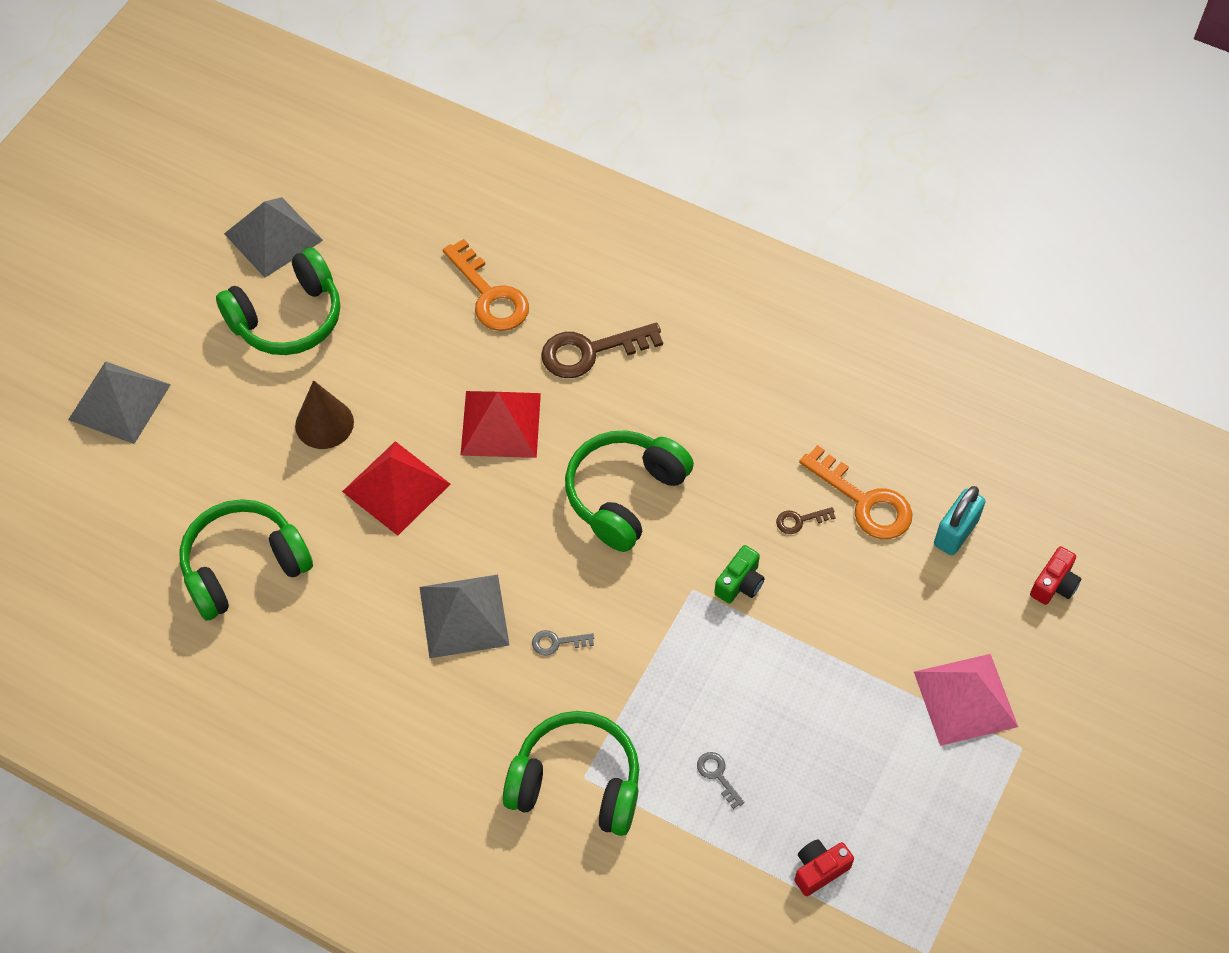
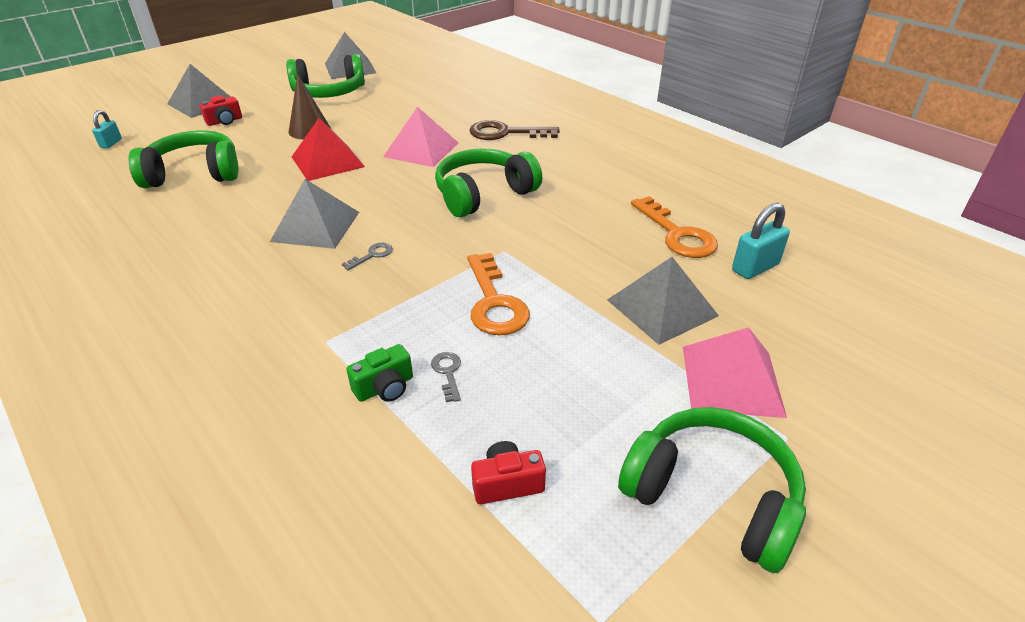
camera: 20 degrees right, 20 degrees down
(74, 538) = (111, 143): none -> turquoise padlock
(490, 295) = (457, 104): orange key -> orange key (494, 302)
(500, 424) = (421, 149): red pyramid -> pink pyramid
(557, 642) = (372, 255): grey key -> grey key turned 120 degrees clockwise
(576, 783) = (315, 344): green headphones -> green headphones (712, 496)
(740, 583) = (546, 256): green camera -> green camera (385, 387)
(799, 520) = (616, 233): brown key -> none
(880, 624) = (662, 307): none -> grey pyramid
(1054, 584) = (848, 320): red camera -> red camera (225, 121)

